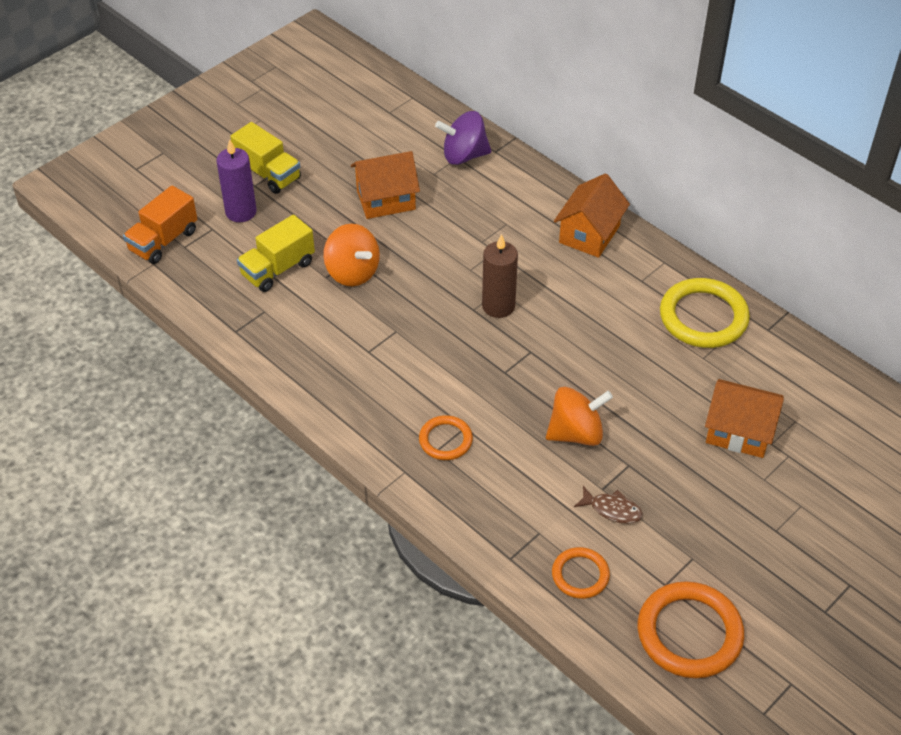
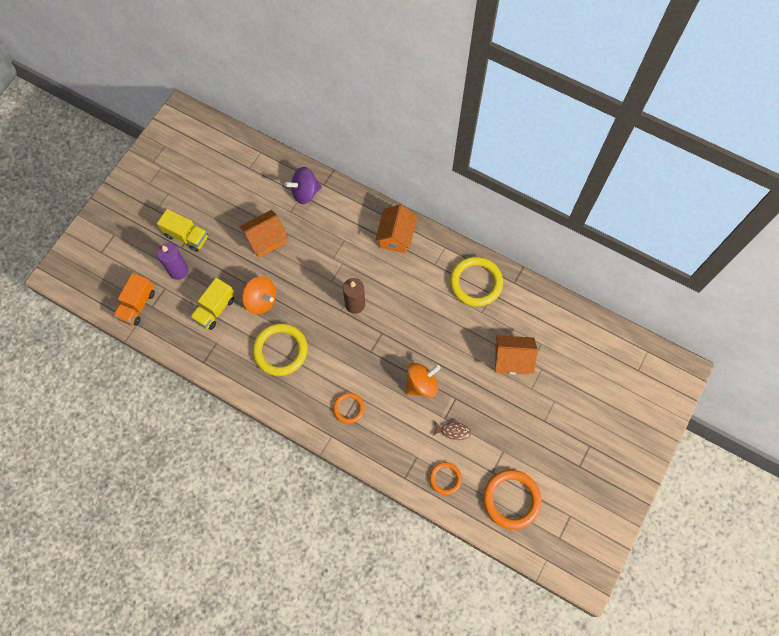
camera: 15 degrees left, 20 degrees up
(360, 341) = (280, 350): none -> yellow ring

